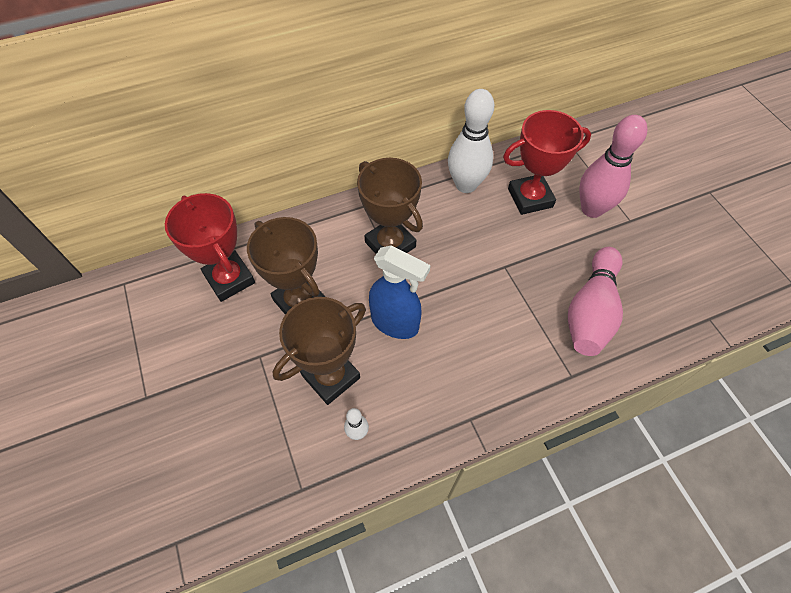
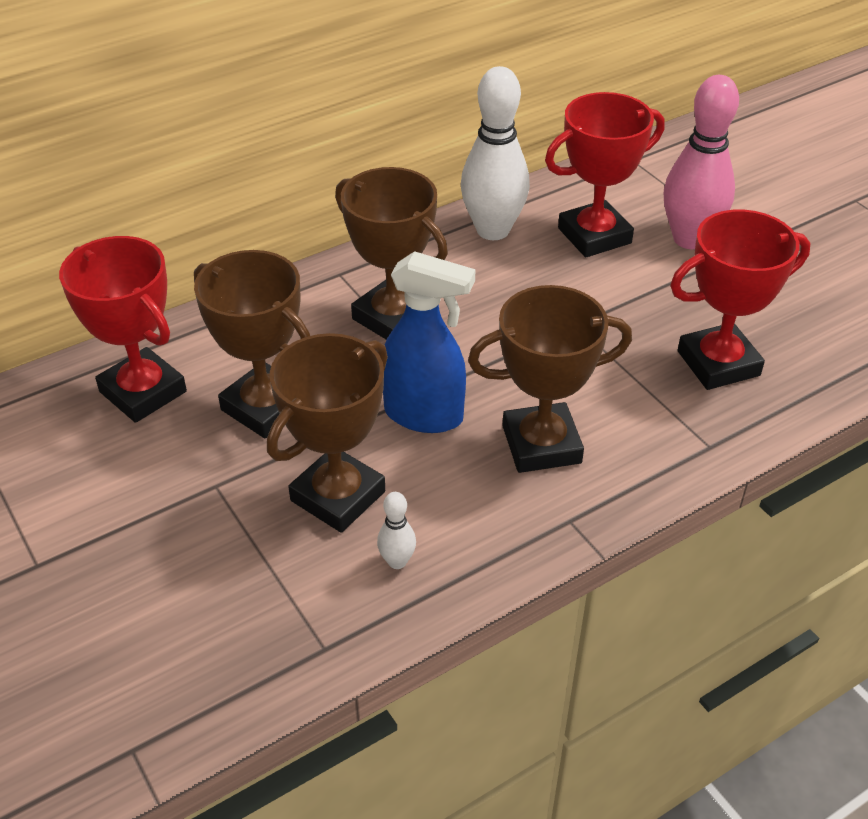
camera: 10 degrees left, 15 degrees down
(464, 357) = (541, 444): none -> brown trophy
(590, 311) = (718, 363): pink bowling pin -> red trophy

